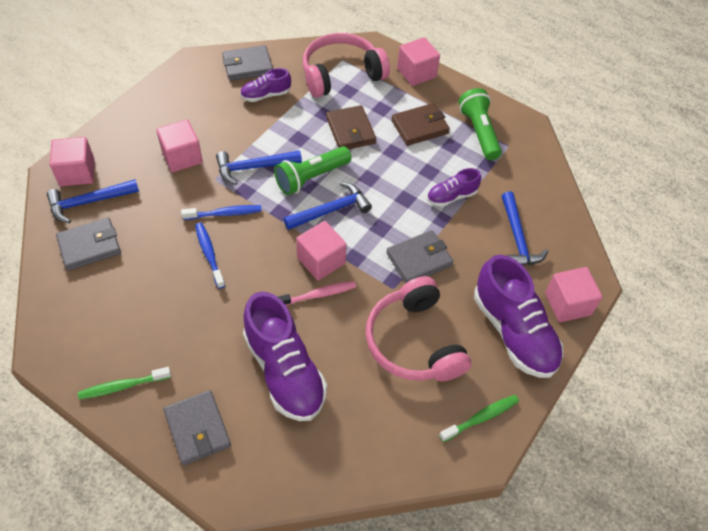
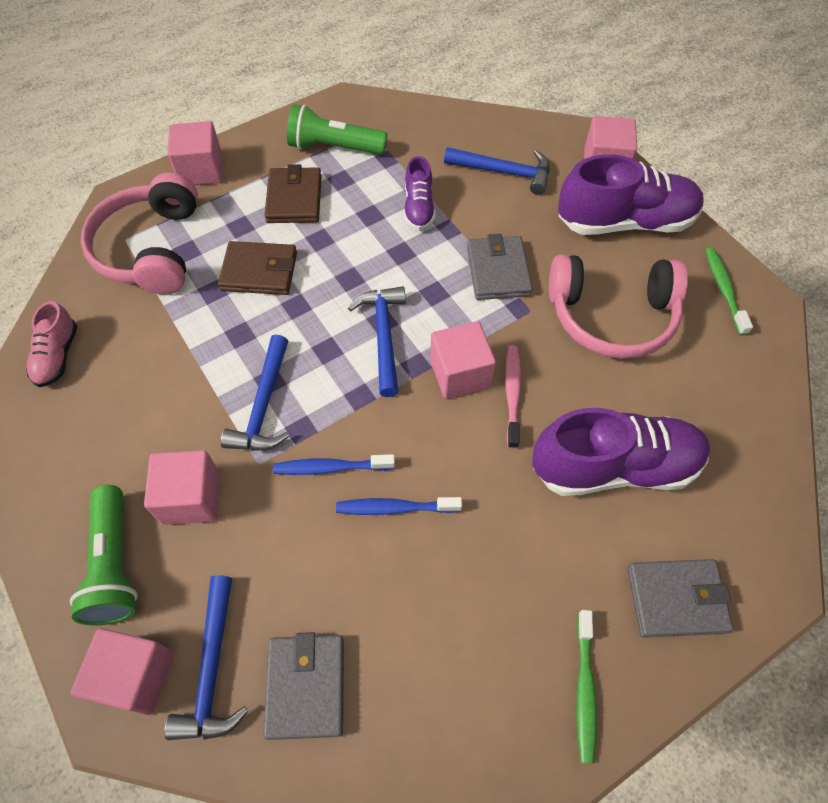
camera: 65 degrees left, 5 degrees up
(224, 213) = (330, 467): blue toothbrush -> blue toothbrush turned 105 degrees counterclockwise
(247, 66) = (57, 356): grey wallet -> pink shoe
(266, 95) = (133, 350): purple shoe -> none
(311, 178) = (318, 341): green flashlight -> green flashlight (115, 564)

